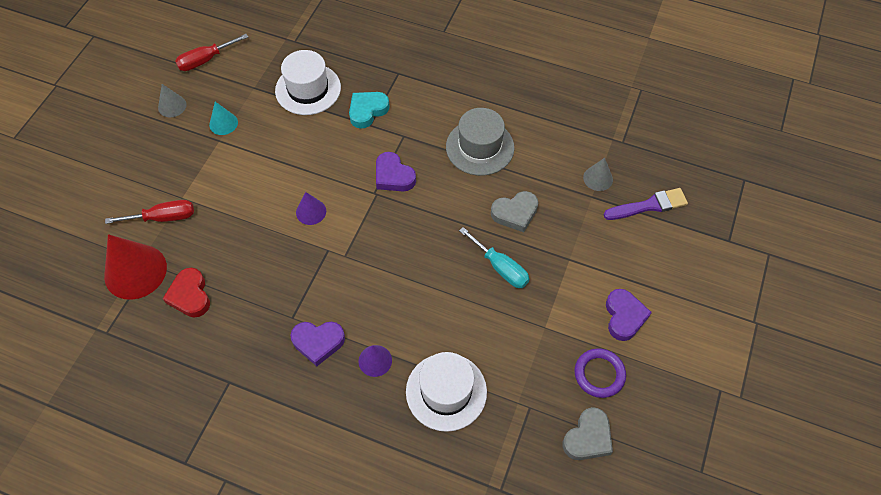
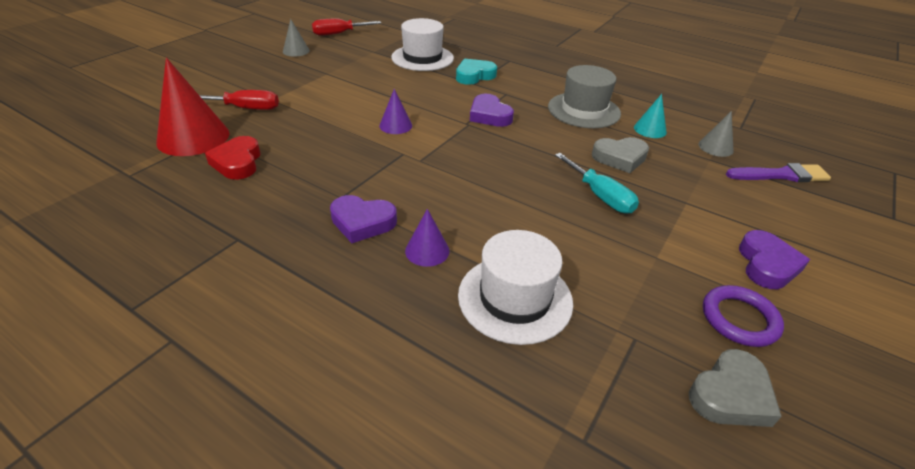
camera: 10 degrees right, 20 degrees down
(223, 123) = (336, 65): turquoise cone -> turquoise cone (650, 129)

